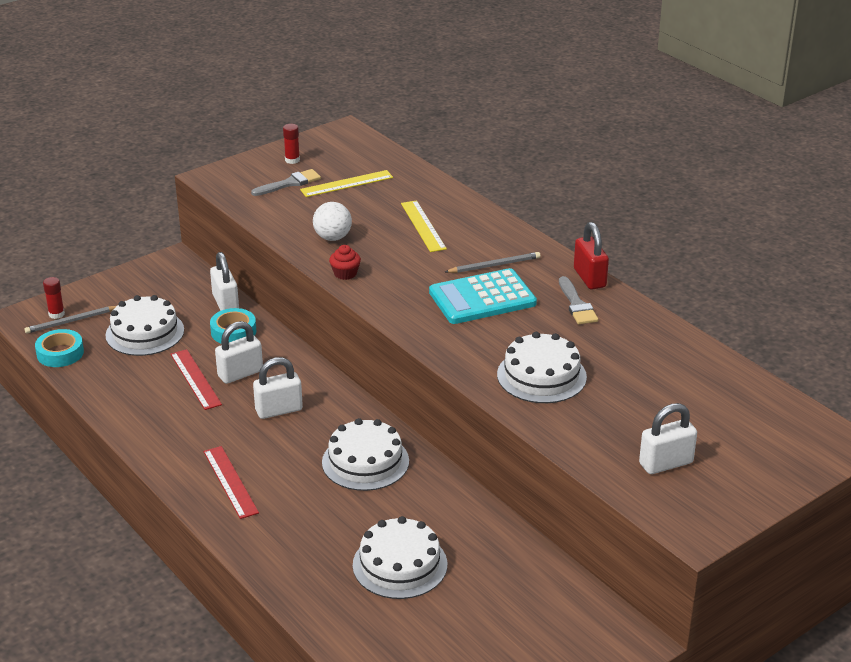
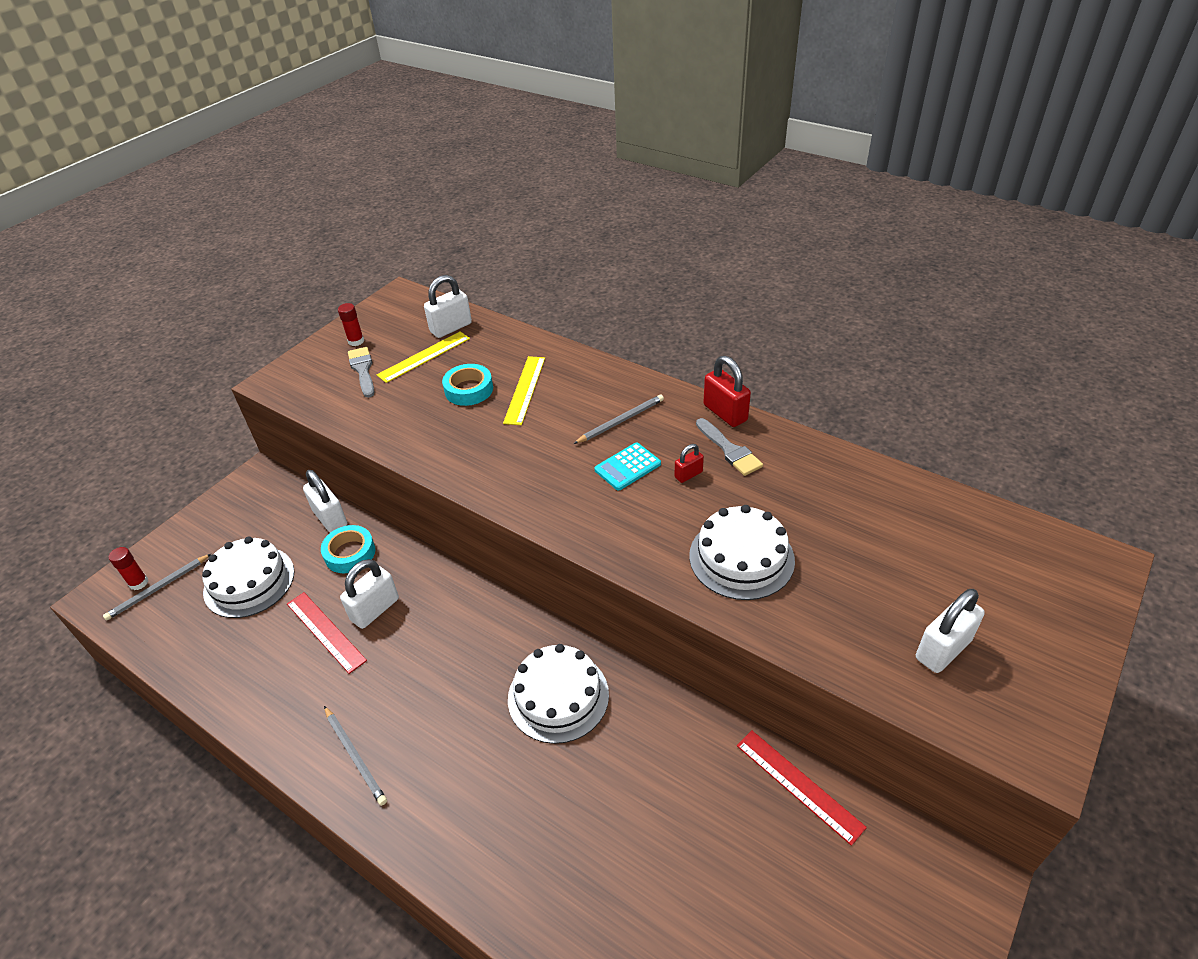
camera: 15 degrees left, 10 degrees up
(60, 353) = (154, 638): turquoise tape -> turquoise tape (469, 390)
(192, 460) = (355, 756): none -> grey pencil
(230, 482) = (411, 776): red ruler -> red ruler (798, 785)
(279, 410) = (435, 649): white padlock -> white padlock (451, 328)
(290, 183) = (363, 370): grey brush -> grey brush turned 60 degrees counterclockwise
(332, 237) = (433, 427): white ball -> none
(345, 273) = (465, 472): red cupcake -> none
(400, 564) = (658, 847): white cake -> none
(423, 226) = (525, 389): yellow ruler -> yellow ruler turned 45 degrees clockwise
(482, 298) = (627, 467): turquoise calculator -> turquoise calculator, size x0.55
(531, 314) = (688, 475): none -> red padlock

